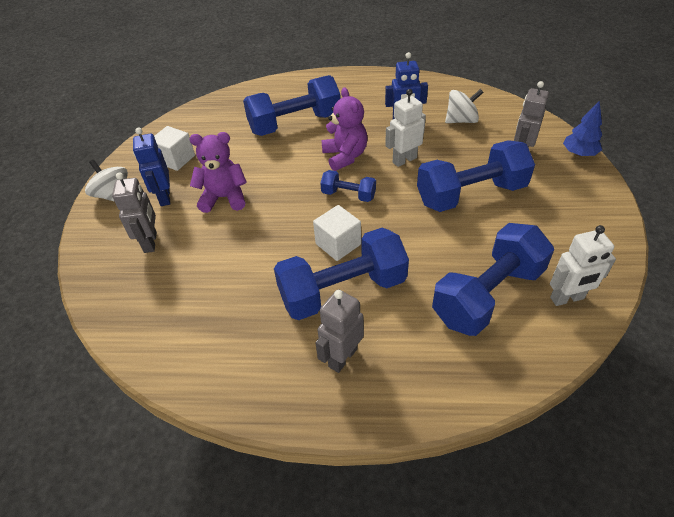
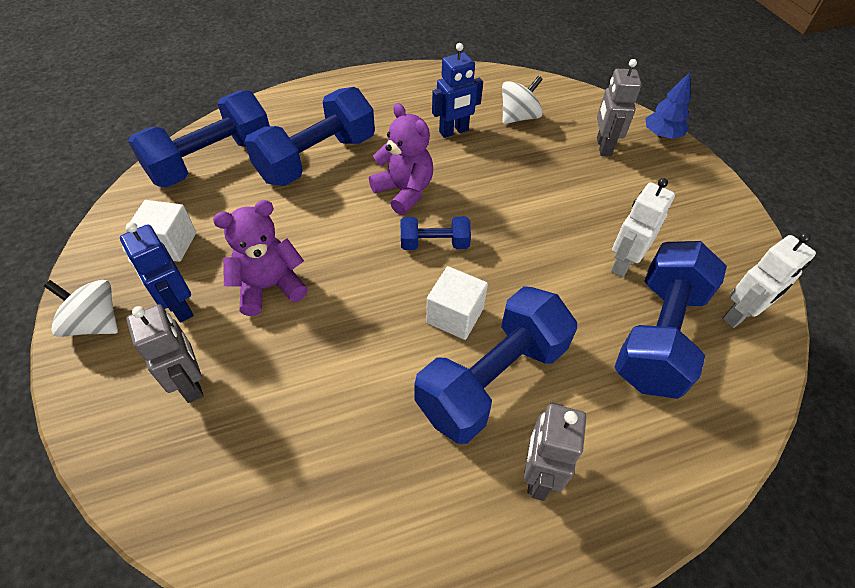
camera: 25 degrees left, 5 degrees up
(404, 160) = (479, 181): white robot -> white robot (623, 263)
(471, 194) = (576, 210): blue dumbbell -> blue dumbbell (212, 161)

